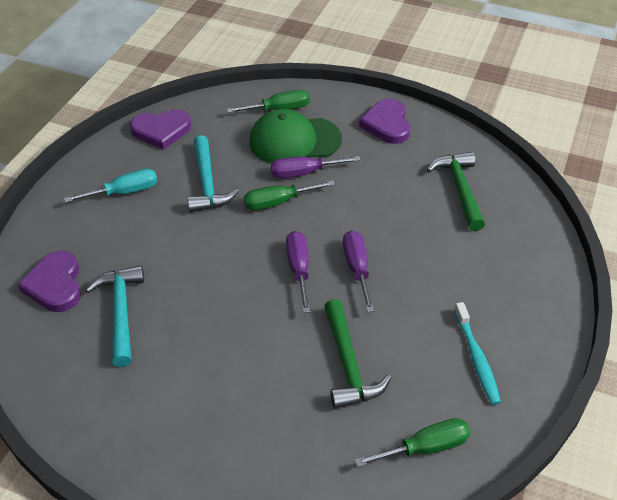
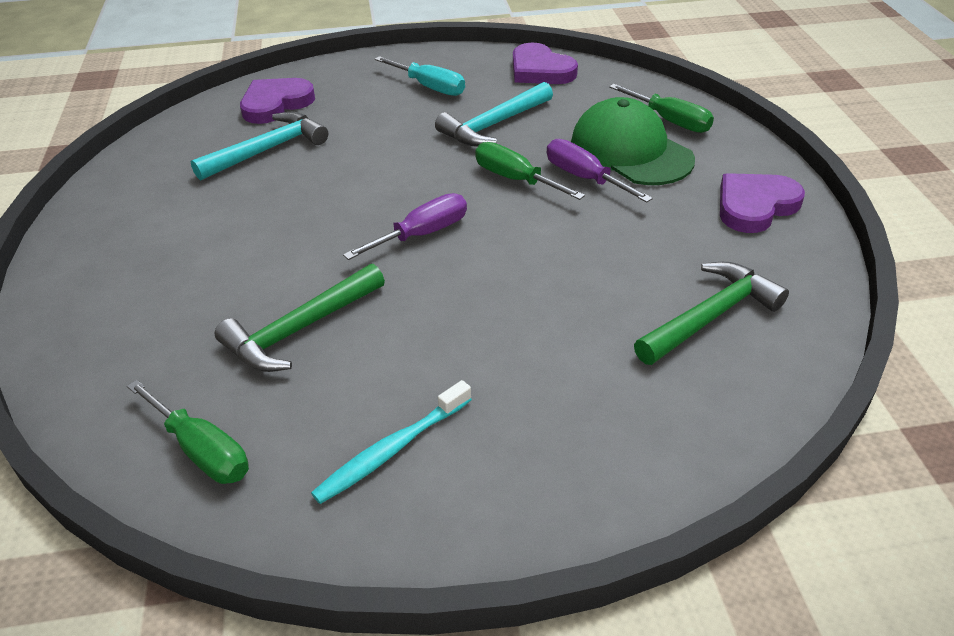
camera: 60 degrees right, 5 degrees down
(357, 268) = (464, 278): purple screwdriver -> none

